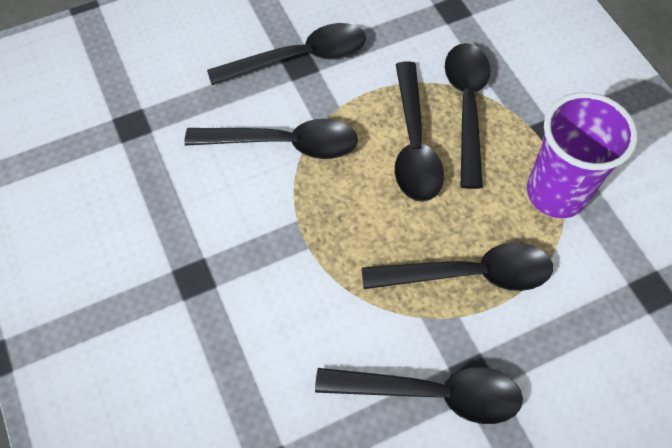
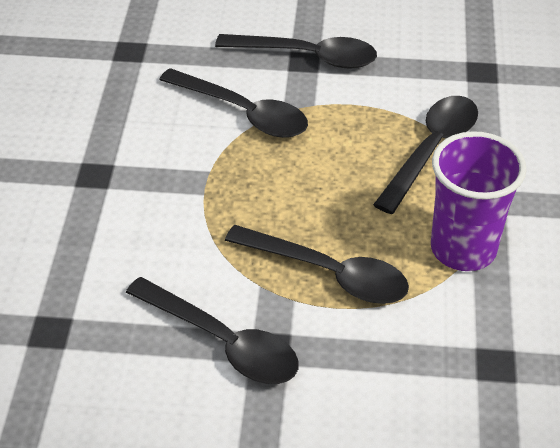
camera: 30 degrees right, 15 degrees down
(414, 144) = (358, 158): black spoon -> none

